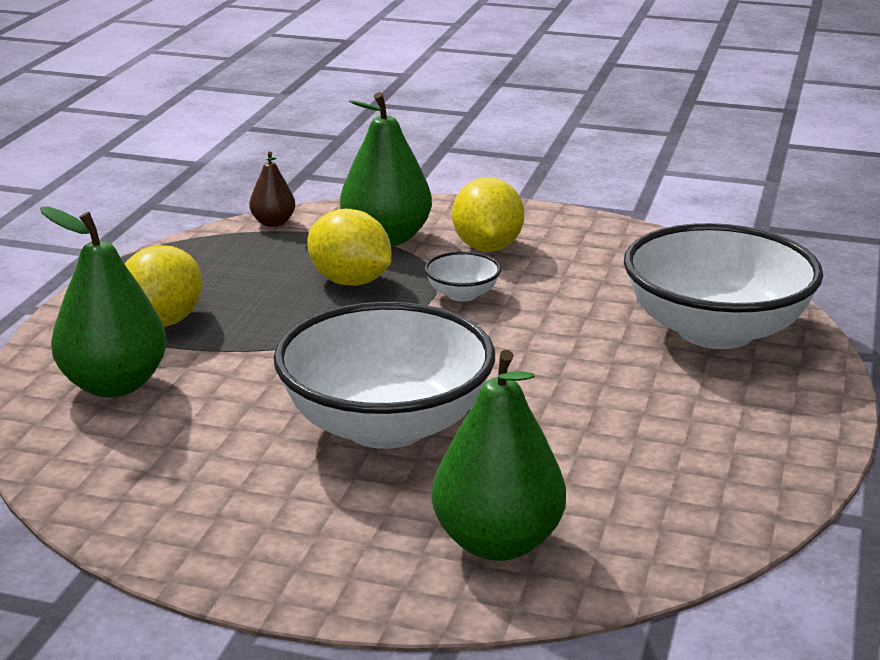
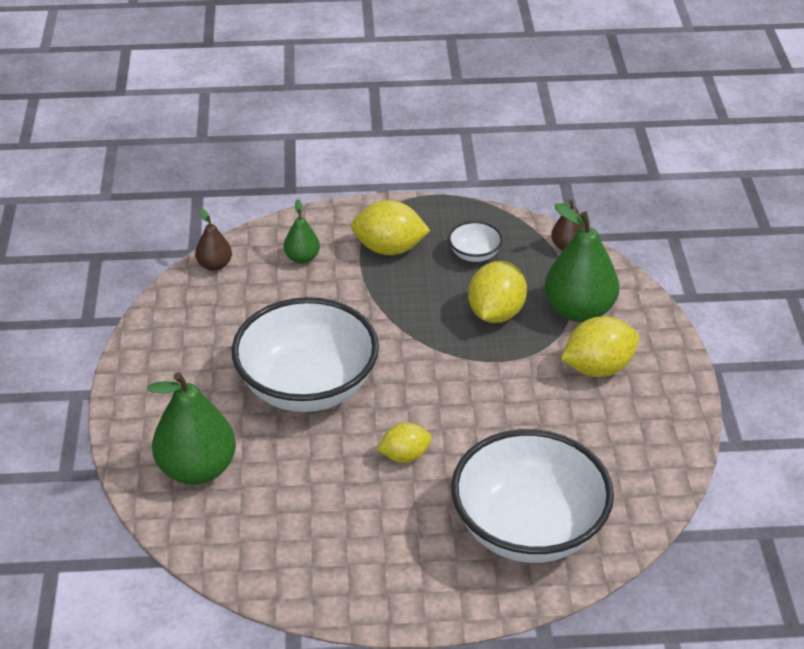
camera: 70 degrees right, 15 degrees up
(52, 458) = (215, 265): none -> brown pear
(114, 385) = (302, 258): green pear -> green pear, size x0.51
(462, 294) = (509, 374): white bowl -> white bowl (474, 254)
(561, 381) = (404, 456): none -> yellow lemon

